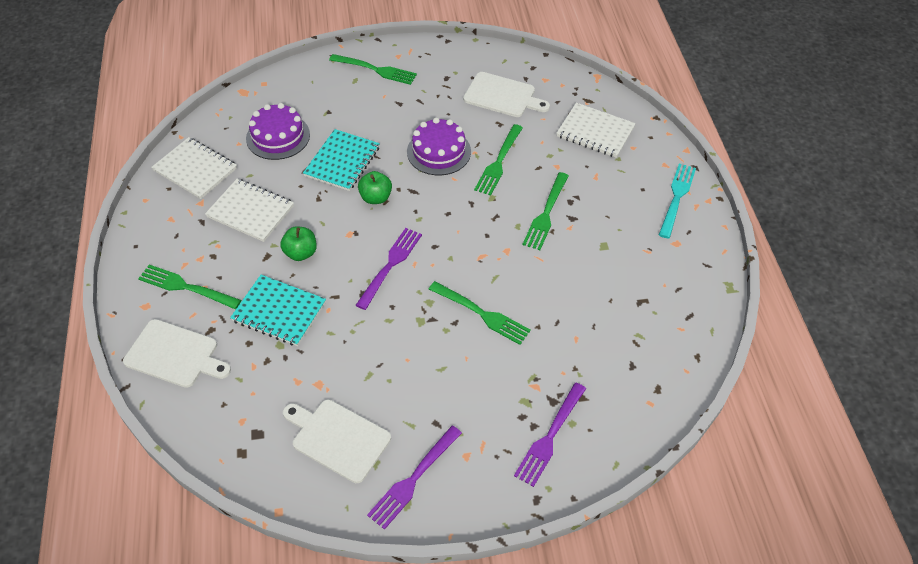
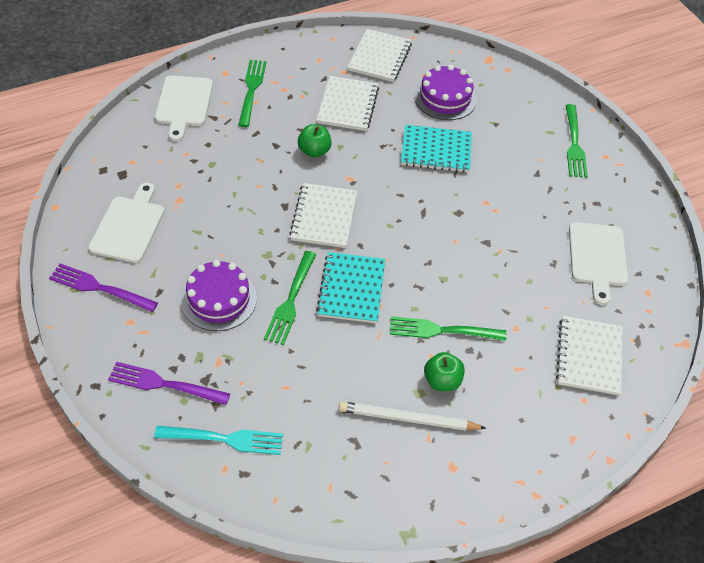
camera: 70 degrees right, 0 degrees up
(279, 312) = (245, 154): turquoise notebook -> turquoise notebook (351, 289)
(376, 198) = (402, 186): green apple -> green apple (442, 381)
(390, 265) = (324, 217): purple fork -> white notebook
(439, 151) = (486, 220): purple cake -> purple cake (218, 299)
(499, 162) = (496, 274): green fork -> none
(627, 260) = (408, 419): none -> white pencil
(677, 198) = (524, 458): turquoise fork -> turquoise fork (224, 439)

